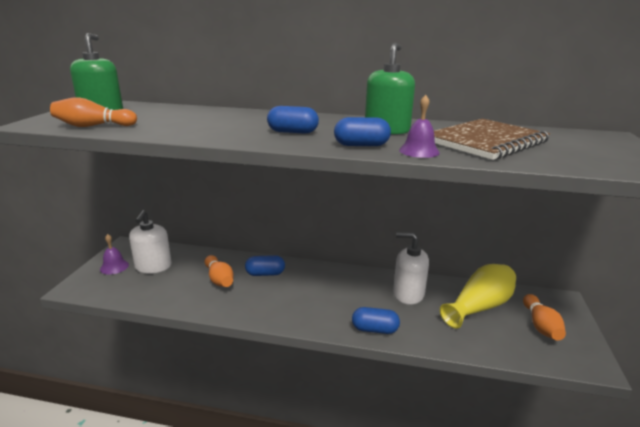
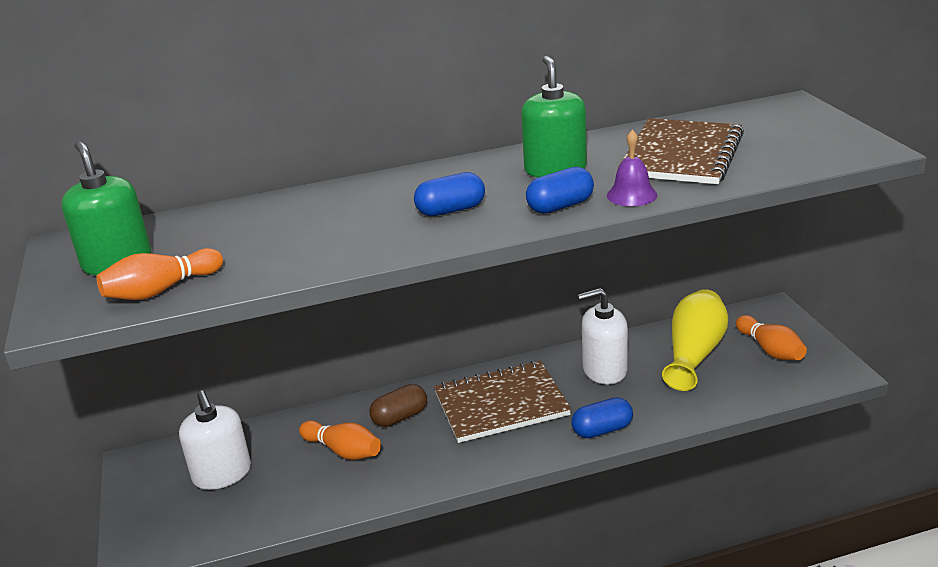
camera: 25 degrees left, 5 degrees up
(114, 267) = (159, 499): purple bell -> none
(265, 274) = (400, 417): blue capsule -> brown capsule
(327, 289) = (501, 404): none -> brown notebook

